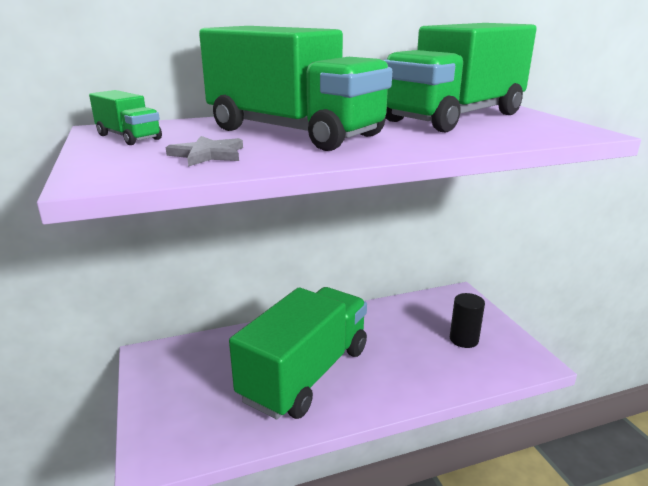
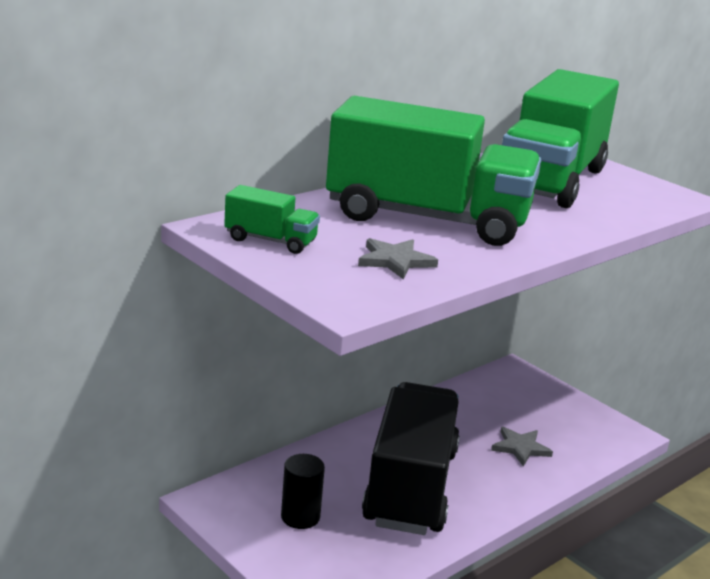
camera: 25 degrees left, 0 degrees up
(305, 373) = (410, 487): green truck -> black truck
(424, 357) = (520, 448): none -> grey star
(464, 339) = (548, 422): black cylinder -> black cylinder (300, 517)

